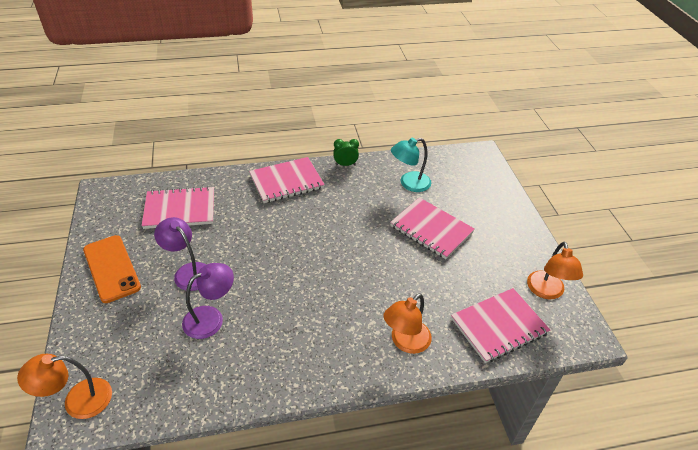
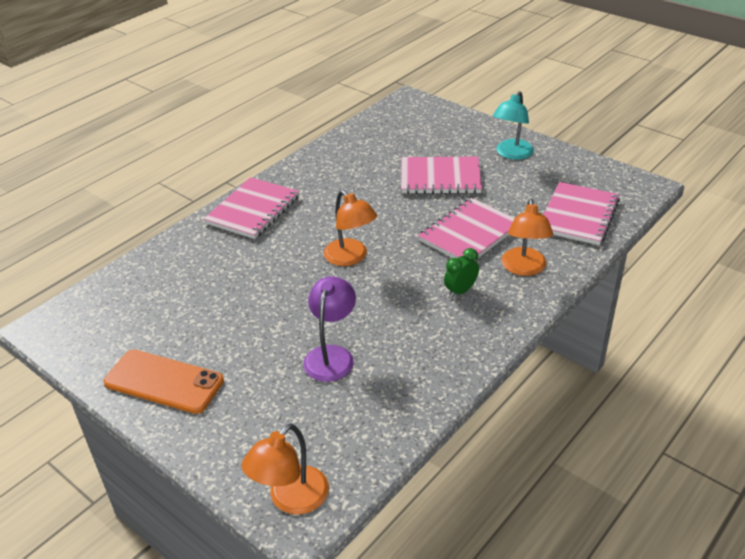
camera: 35 degrees left, 5 degrees down
(180, 209) = (168, 292): pink notebook -> pink notebook (469, 234)
(188, 272) = (255, 335): purple lamp -> none
(345, 164) = (294, 167): green clock -> green clock (460, 291)
(409, 183) = (375, 153): turquoise lamp -> turquoise lamp (511, 154)
(546, 292) = (583, 173): orange lamp -> orange lamp (351, 258)

